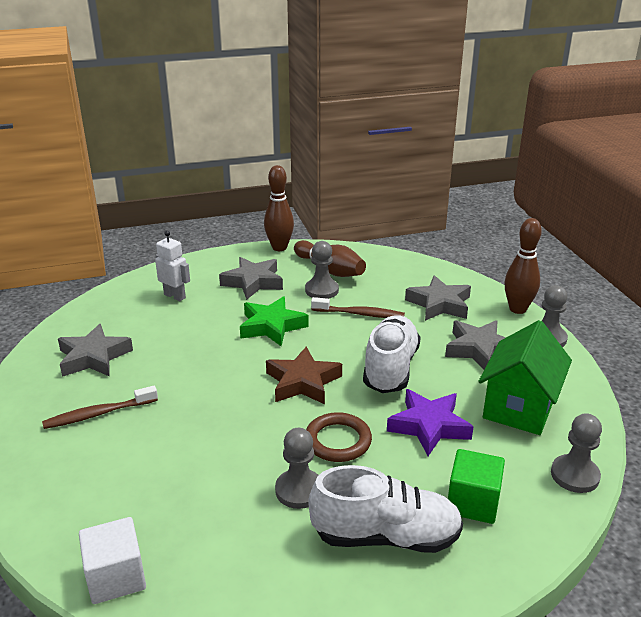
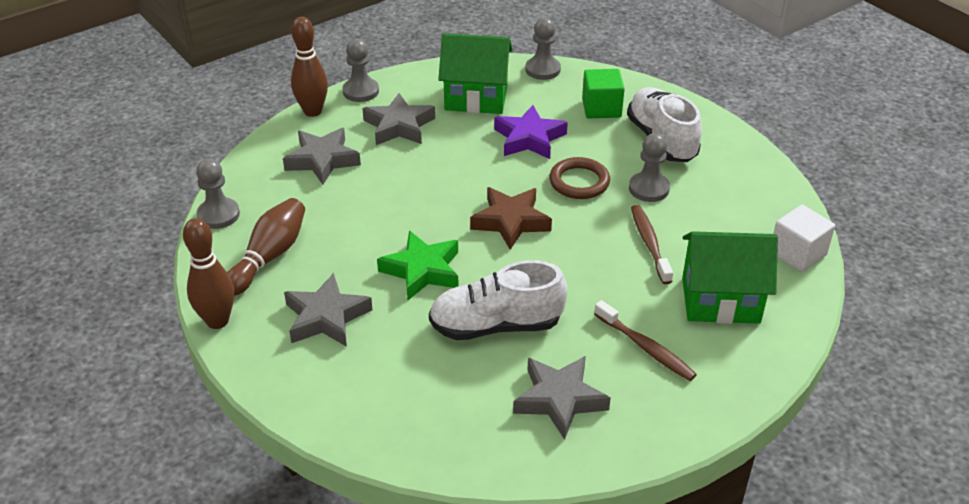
camera: 110 degrees left, 10 degrees up
(107, 481) = (720, 300): none -> green house
(175, 296) = (391, 381): white robot -> none
(321, 290) = (324, 252): grey pawn -> grey pawn (218, 215)
(360, 314) = (367, 211): brown toothbrush -> brown toothbrush (649, 243)
(390, 368) = (458, 172): white shoe -> white shoe (496, 325)

